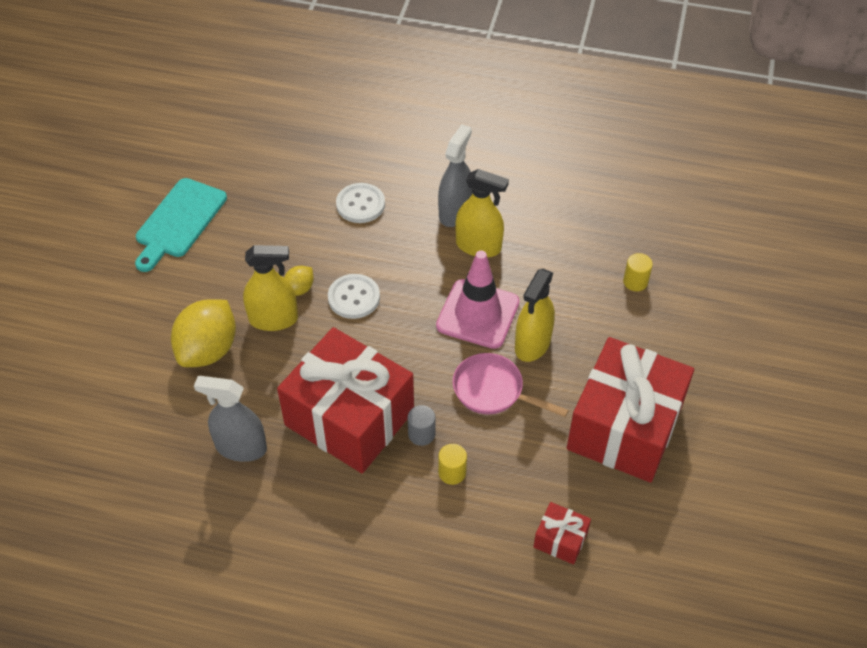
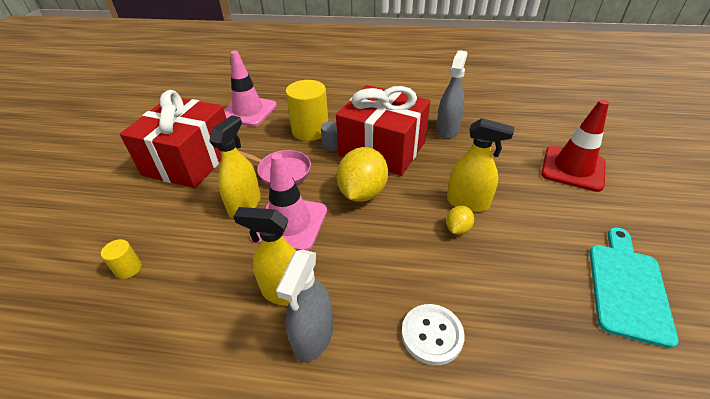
camera: 175 degrees right, 10 degrees down
(118, 354) = (573, 168): none -> red traffic cone
(208, 350) = (506, 177): yellow lemon -> yellow lemon (362, 193)
(241, 447) = (447, 130): grey spray bottle -> grey spray bottle turned 75 degrees counterclockwise
(273, 319) = (467, 202): yellow spray bottle -> yellow spray bottle turned 150 degrees counterclockwise
(354, 297) = (405, 226): white button -> none
(452, 472) = (310, 130): yellow cylinder -> yellow cylinder, size x2.11
(560, 539) = (248, 111): red gift -> pink traffic cone

